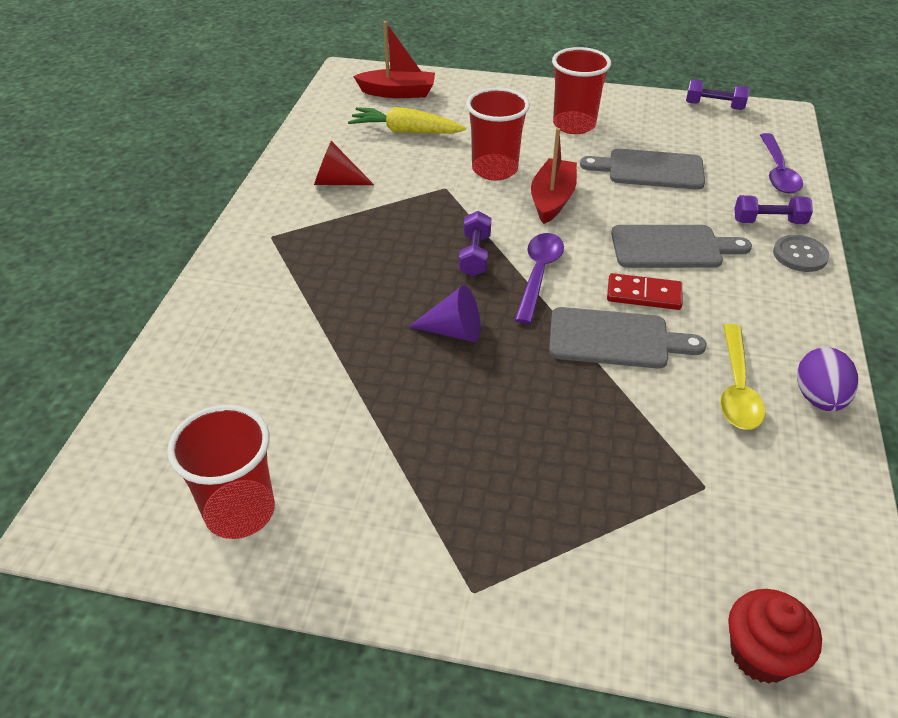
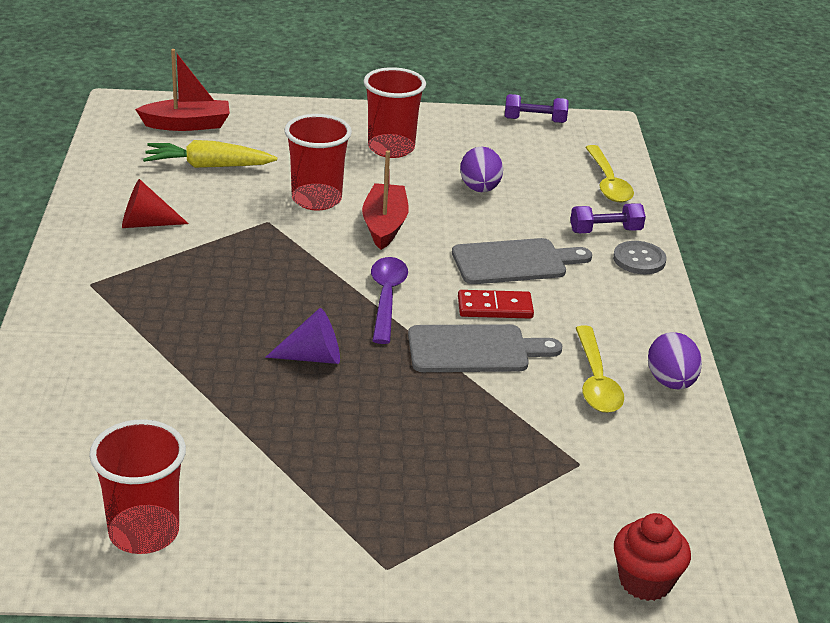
camera: 15 degrees left, 10 degrees down
(475, 255) = (316, 285): purple dumbbell -> none
(650, 170) = (480, 189): grey cutting board -> purple egg
(778, 172) = (608, 183): purple spoon -> yellow spoon

